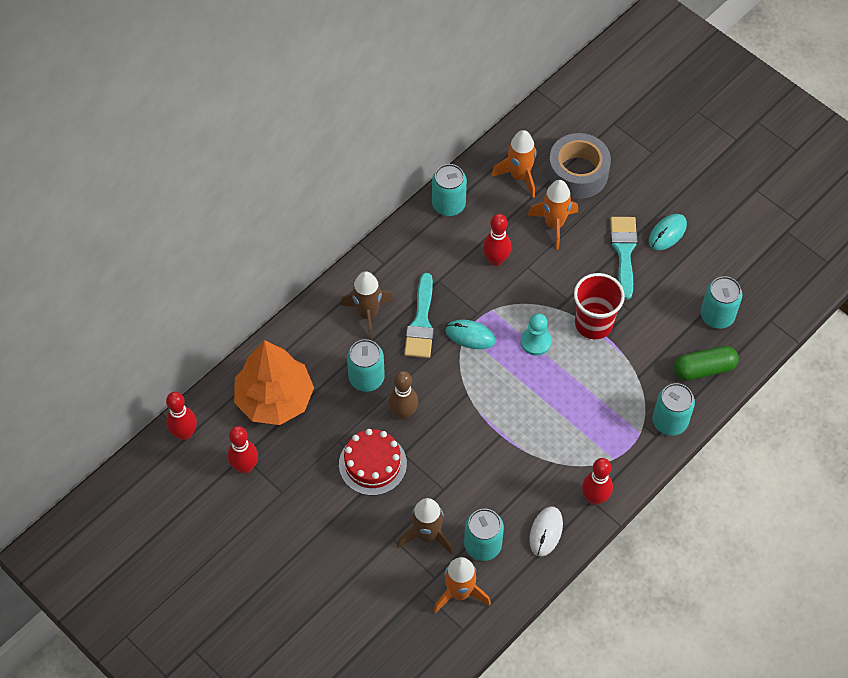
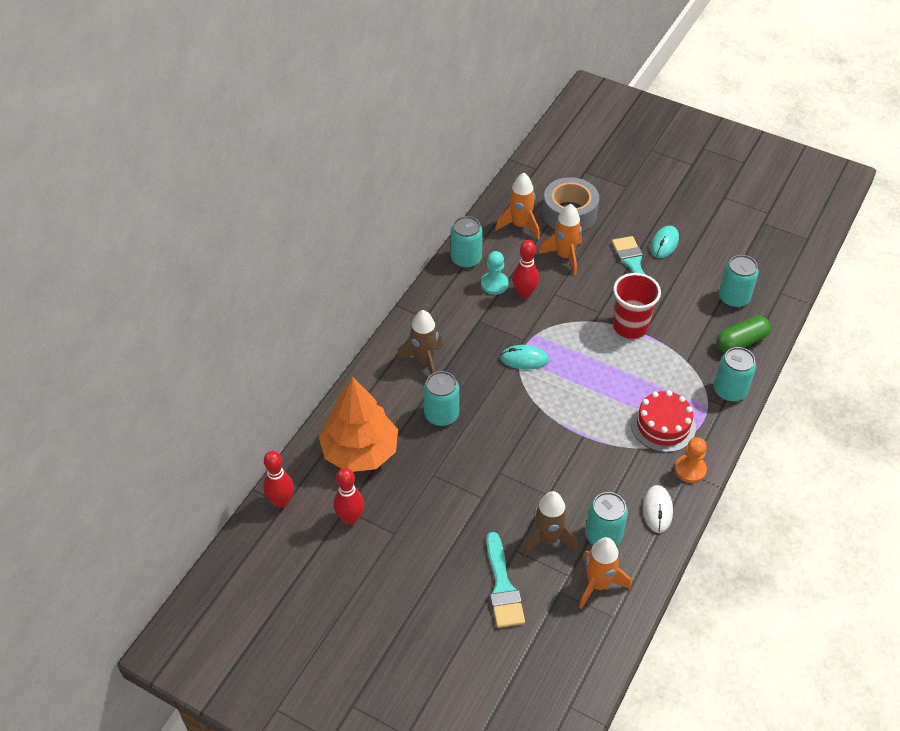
camera: 15 degrees left, 10 degrees down
(372, 464) = (473, 487): red cake -> red cake (663, 425)
(403, 413) = (486, 437): brown bowling pin -> none
(421, 322) = (475, 358): turquoise brush -> turquoise brush (502, 587)
(535, 342) = (585, 351): turquoise pawn -> turquoise pawn (494, 284)
(595, 498) = (690, 470): red bowling pin -> orange pawn

